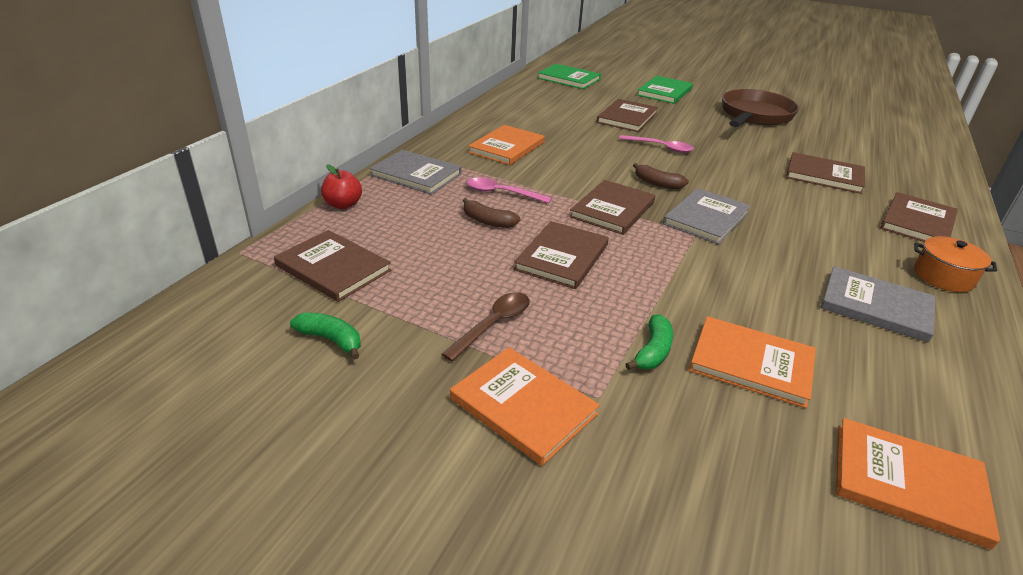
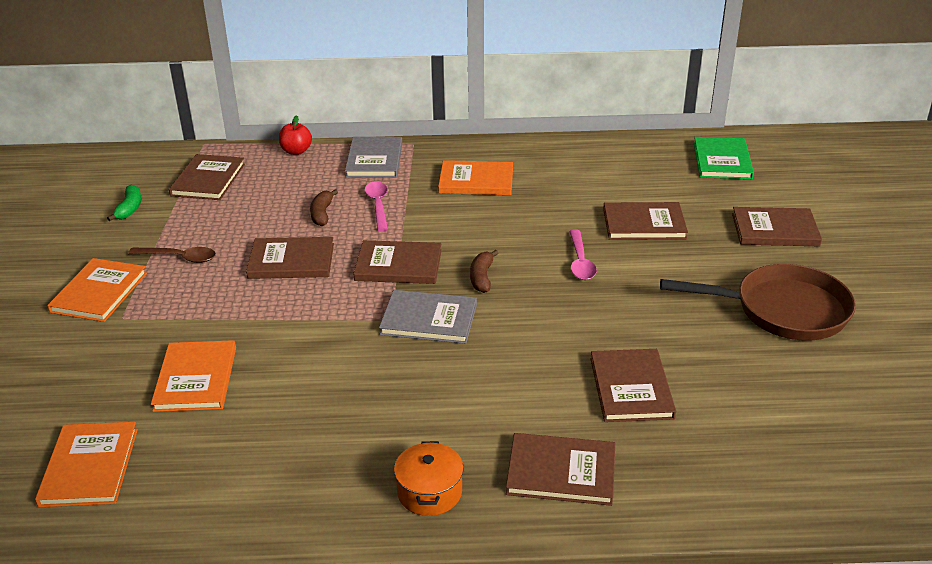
camera: 65 degrees right, 0 degrees up
(653, 351) = (185, 330): green banana -> none
(664, 92) = (775, 230): green book -> brown book
(876, 306) = (331, 443): grey book -> none

